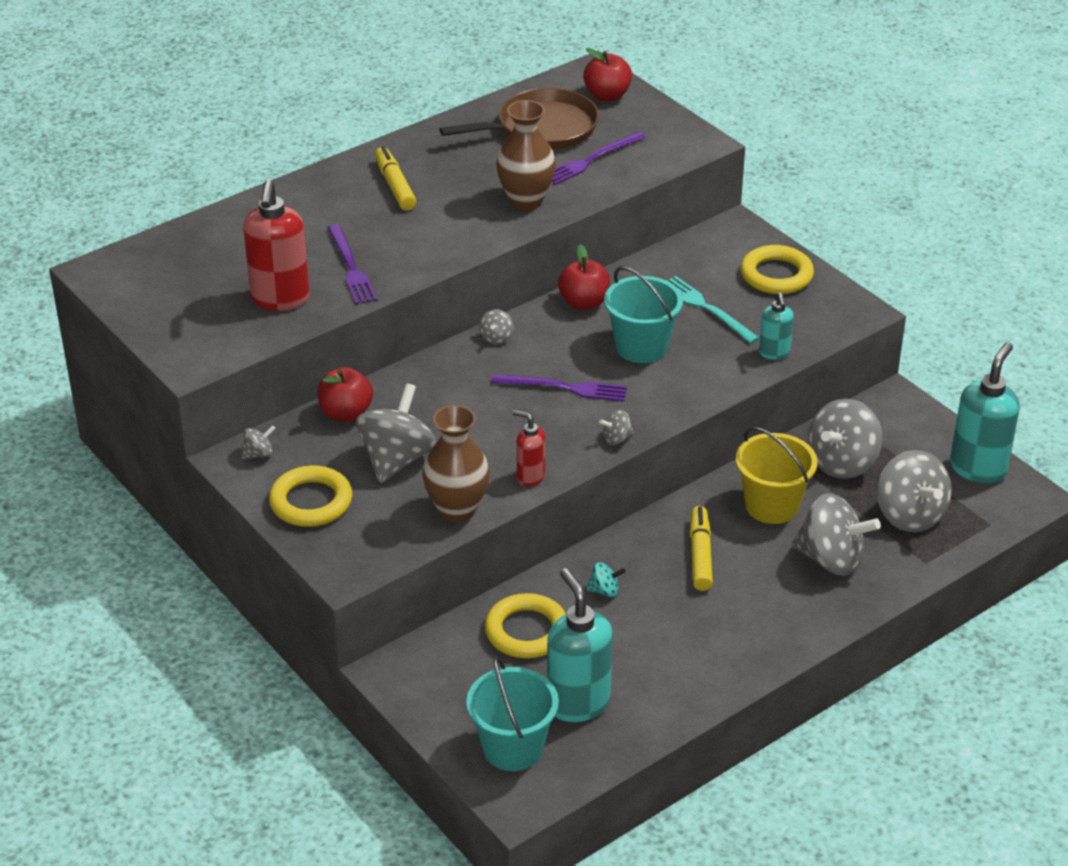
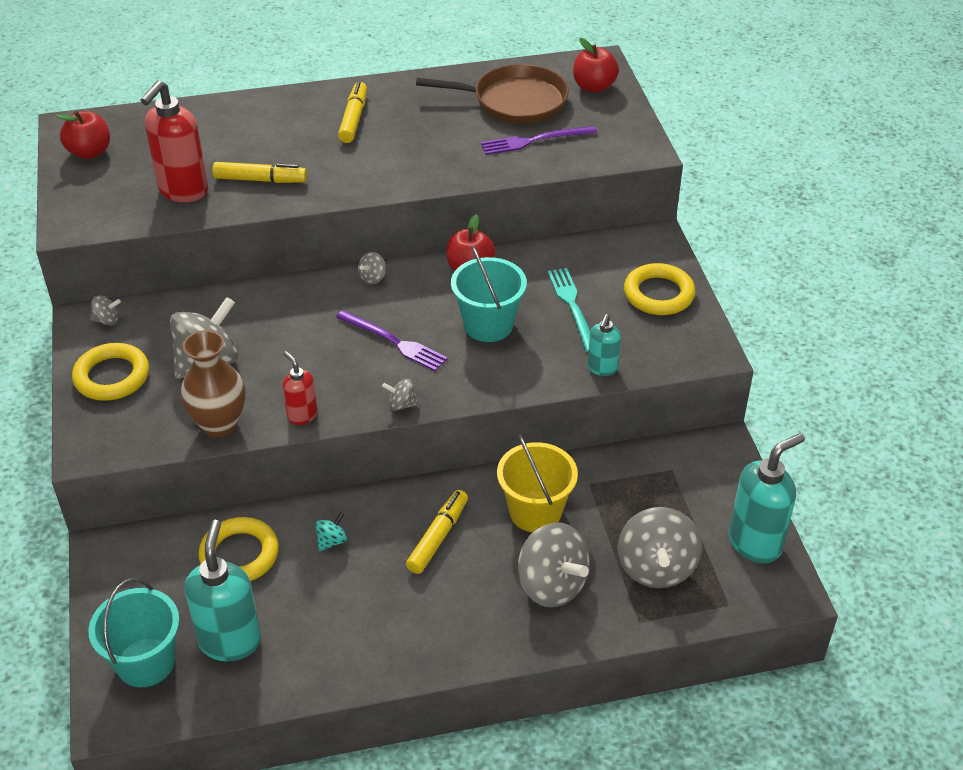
camera: 25 degrees right, 5 degrees up
(346, 413) = (201, 306): red apple -> red apple (89, 152)
(351, 267) = (260, 180): purple fork -> yellow marker
(526, 200) = (450, 161): brown vase -> none
(604, 591) = (332, 541): turquoise spinning top -> turquoise spinning top turned 75 degrees counterclockwise
(842, 463) = (629, 492): grey spinning top -> none

